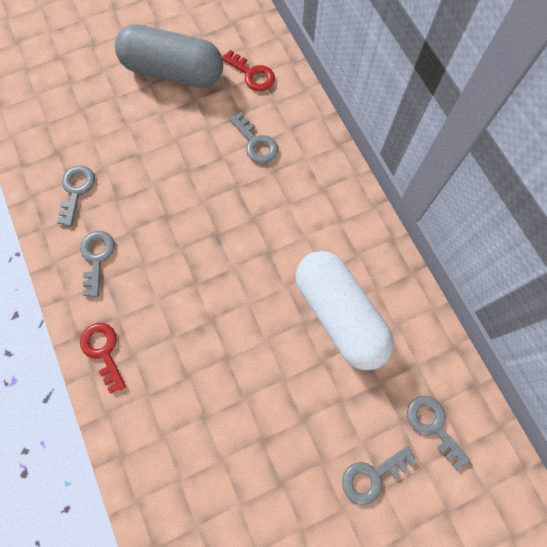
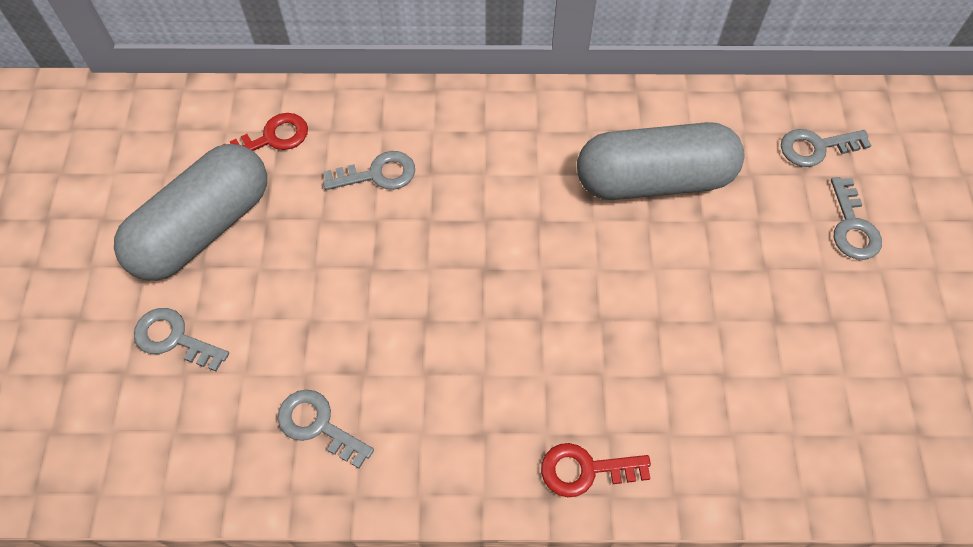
camera: 65 degrees left, 10 degrees down
(97, 258) = (441, 432): grey key -> grey key (174, 338)
(339, 314) = (654, 180): white capsule -> grey capsule

